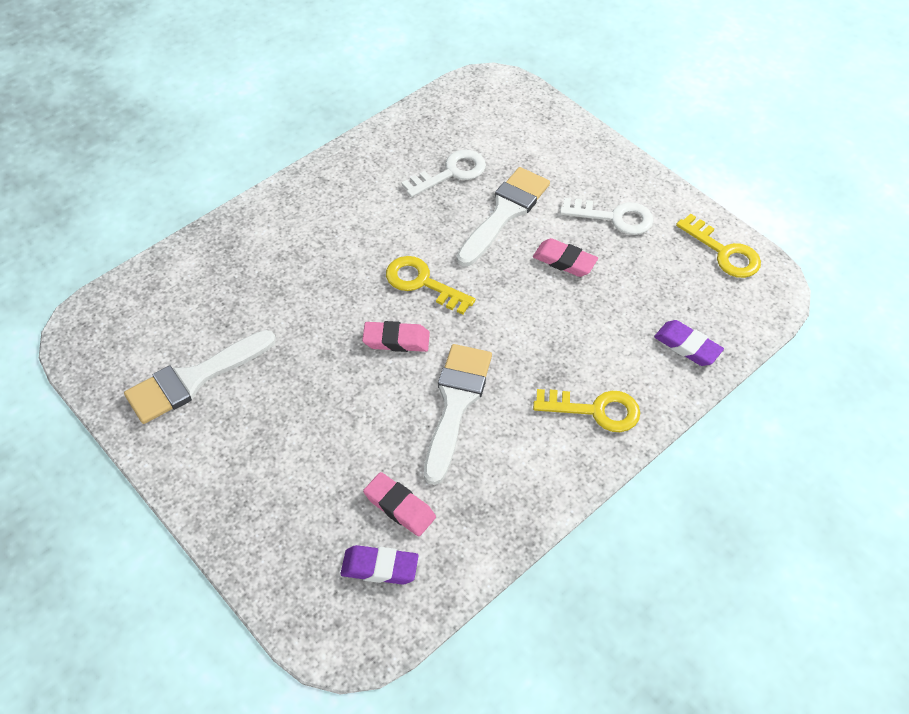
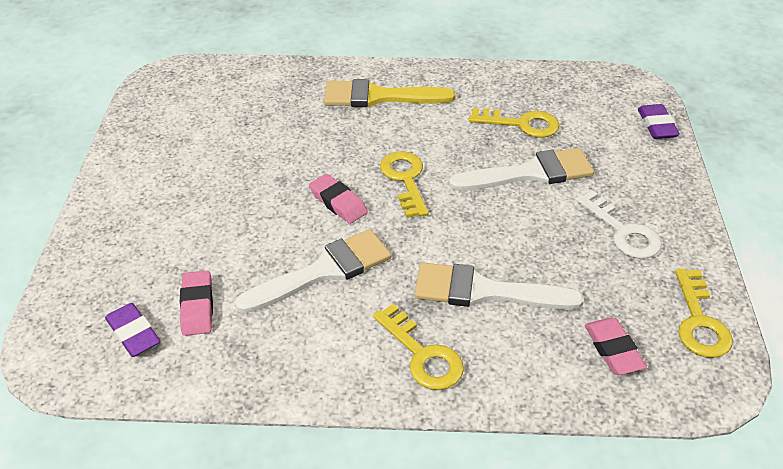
camera: 45 degrees right, 10 degrees down
(194, 379) = (186, 140): white brush -> white brush (485, 291)
(310, 221) = (379, 96): none -> yellow brush
(451, 173) = (521, 124): white key -> yellow key
(564, 261) = (536, 235): pink eraser -> pink eraser (613, 350)
(687, 346) = (566, 367): purple eraser -> purple eraser (656, 125)

